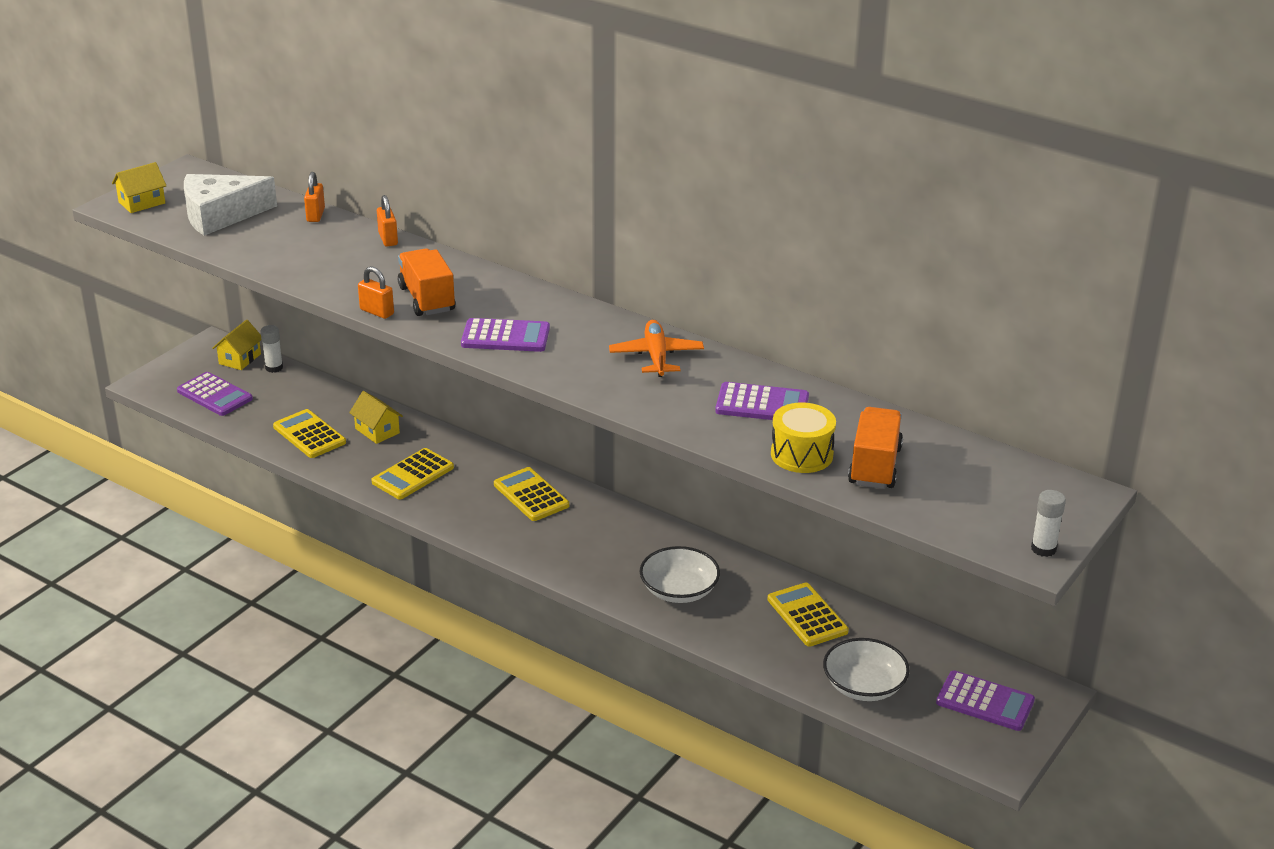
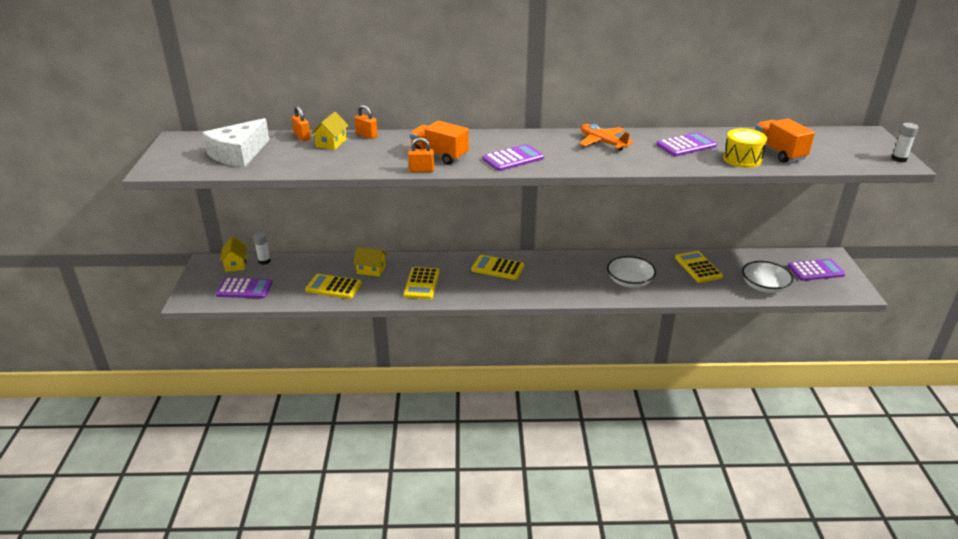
camera: 35 degrees left, 0 degrees up
(142, 203) = (171, 163): yellow house -> yellow house (331, 143)
(807, 615) = (698, 267): yellow calculator -> yellow calculator turned 45 degrees clockwise

